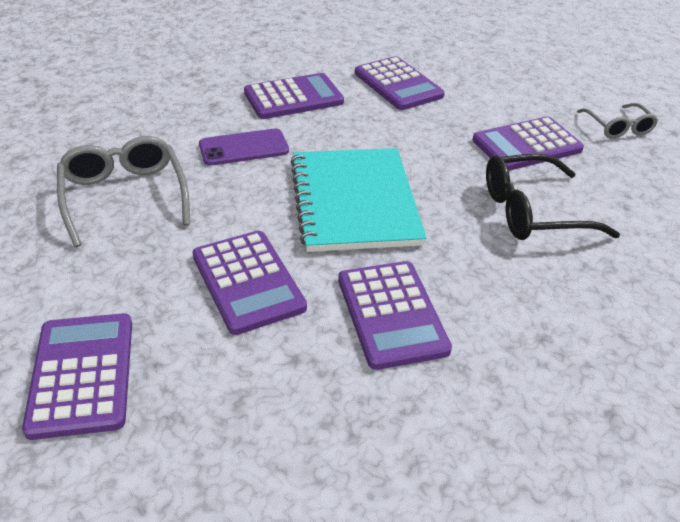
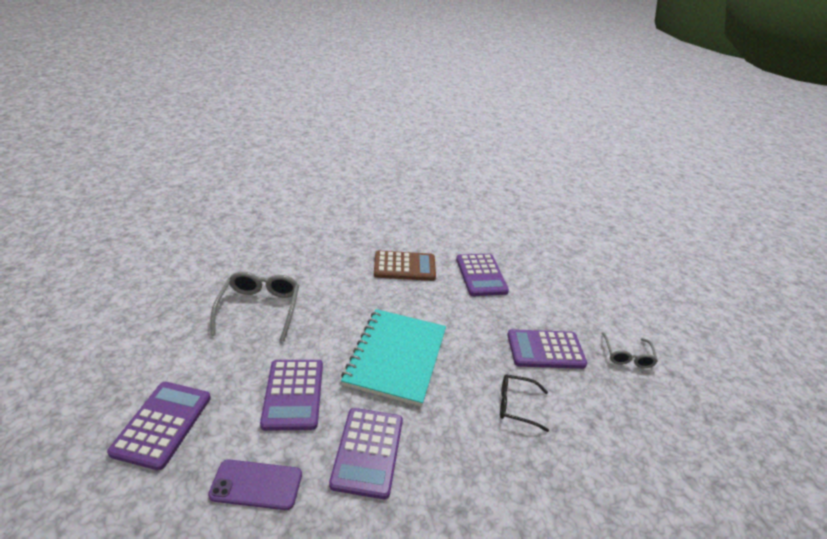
camera: 20 degrees right, 5 degrees down
(244, 148) = (350, 295): purple phone -> purple phone (256, 484)
(293, 98) = (404, 267): purple calculator -> brown calculator
(532, 211) = (516, 405): black glasses -> black glasses, size x0.62

